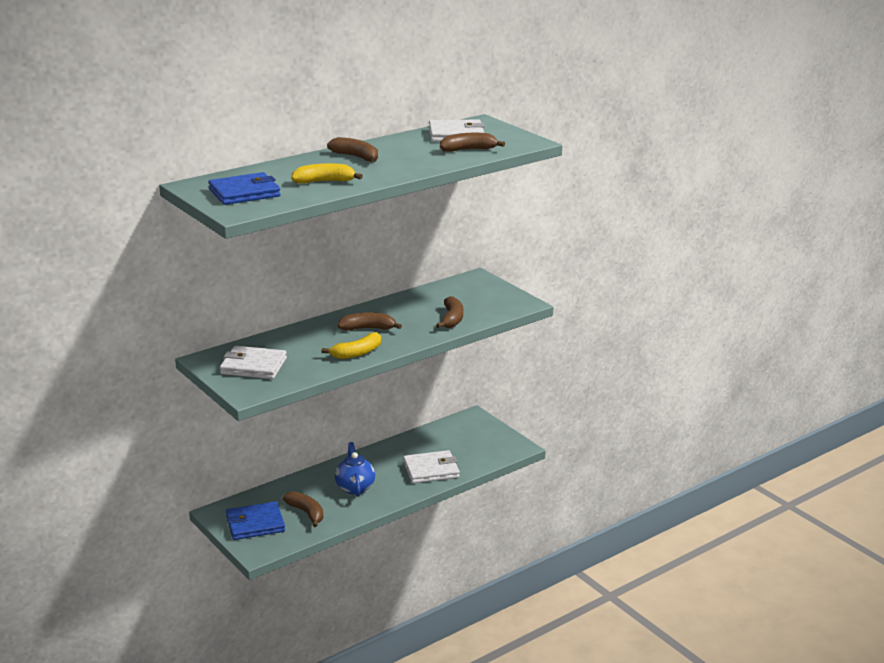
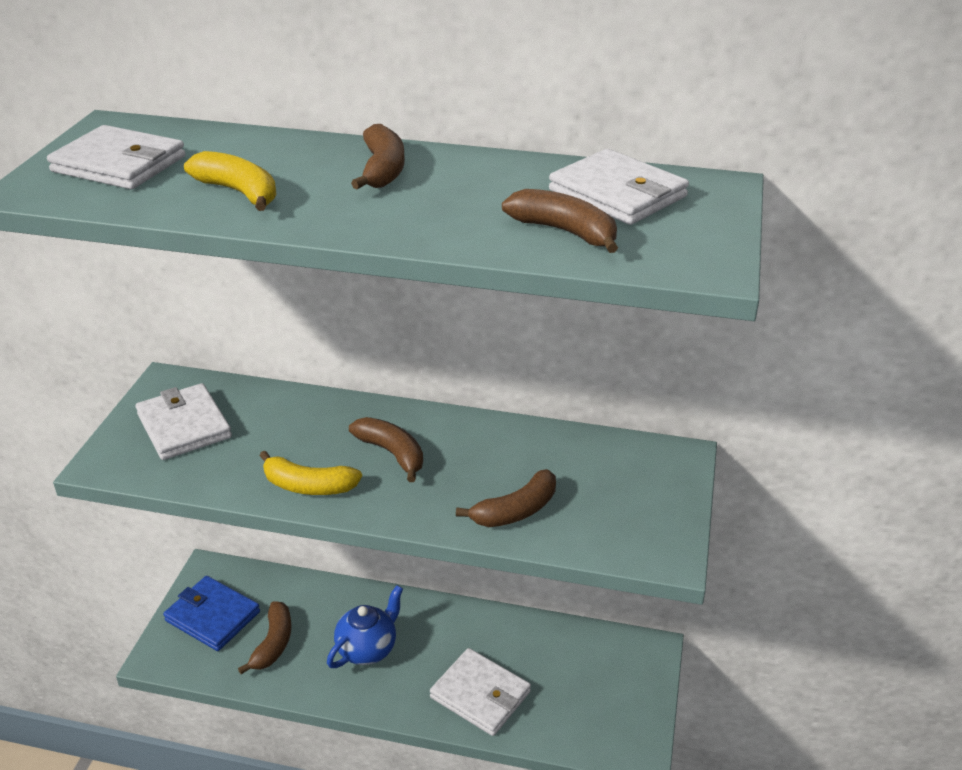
camera: 50 degrees right, 10 degrees up
(244, 193) = (119, 164): blue wallet -> white wallet

